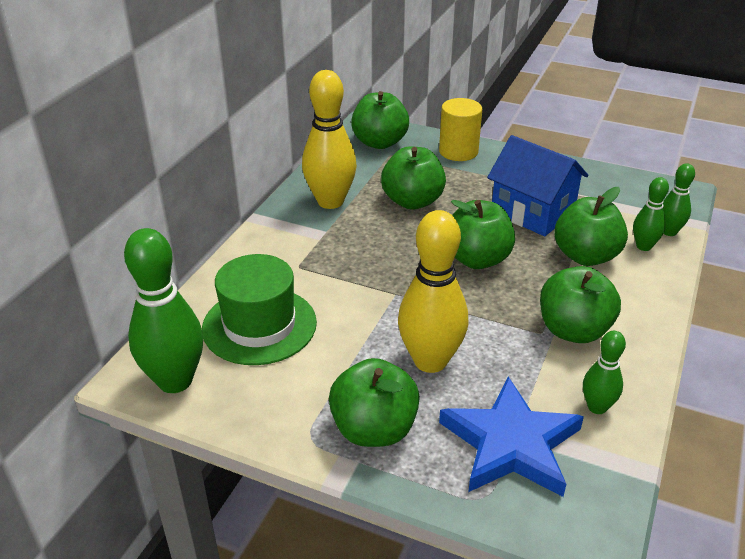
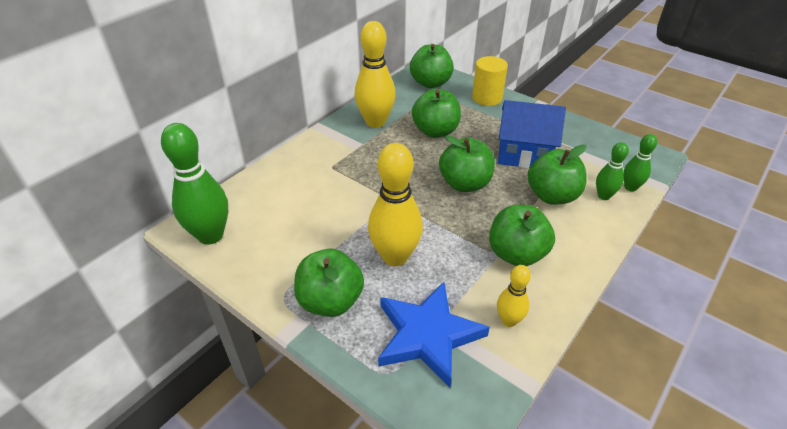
camera: 15 degrees right, 5 degrees up
(259, 325) = (285, 206): green hat -> none
(532, 212) = (524, 154): blue house -> blue house turned 45 degrees counterclockwise
(597, 407) = (509, 320): green bowling pin -> yellow bowling pin

